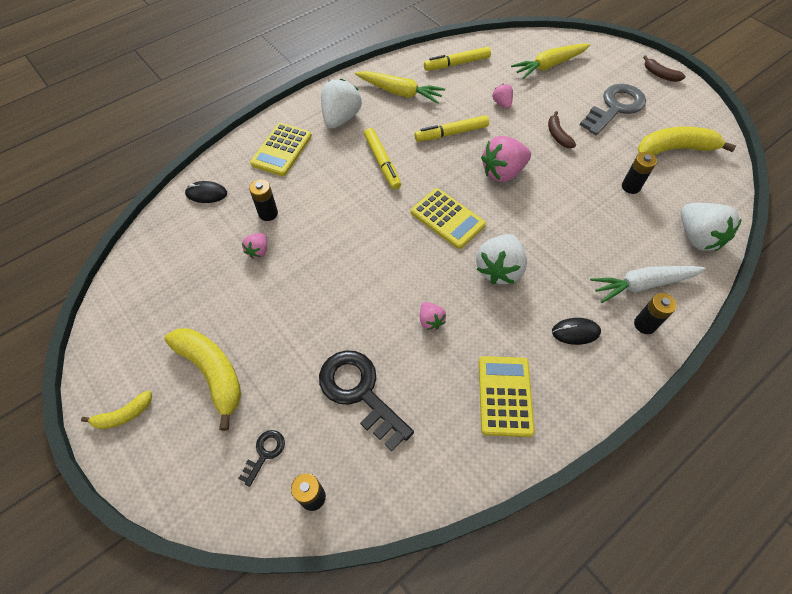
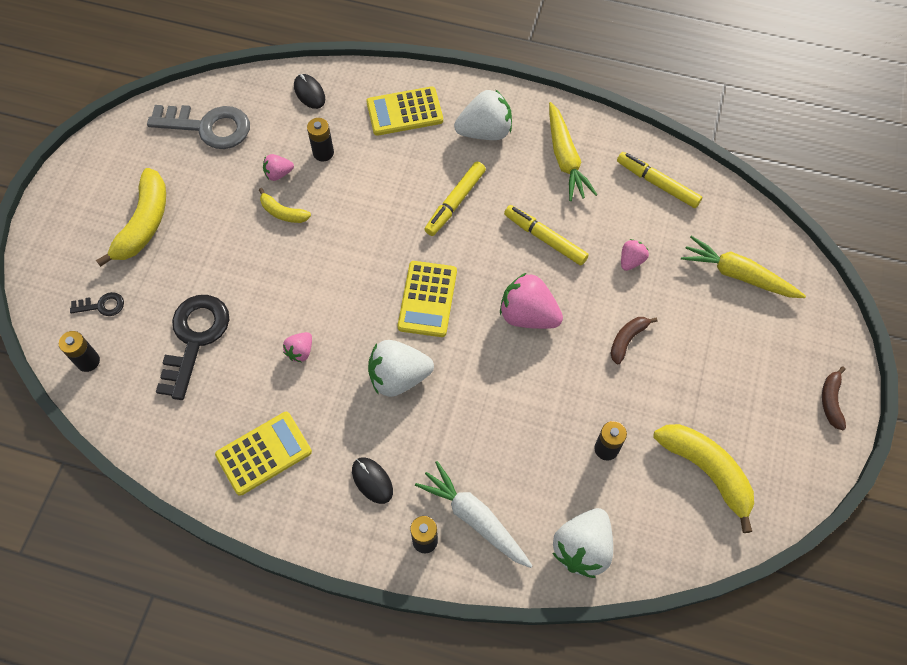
camera: 55 degrees right, 5 degrees up
(124, 415) = (74, 192): yellow banana -> yellow banana (283, 212)
(615, 107) = (725, 377): grey key -> grey key (208, 127)

